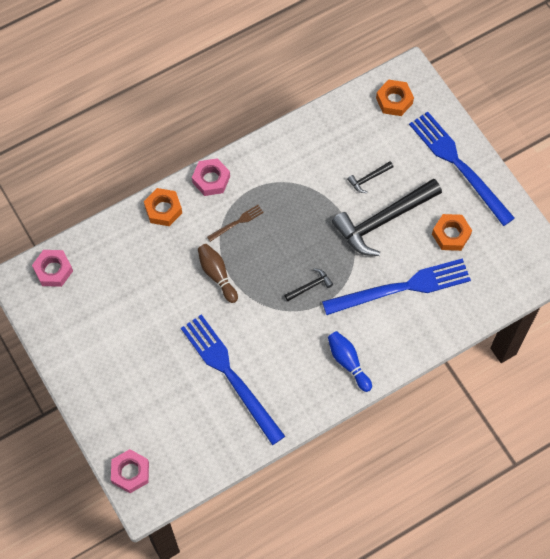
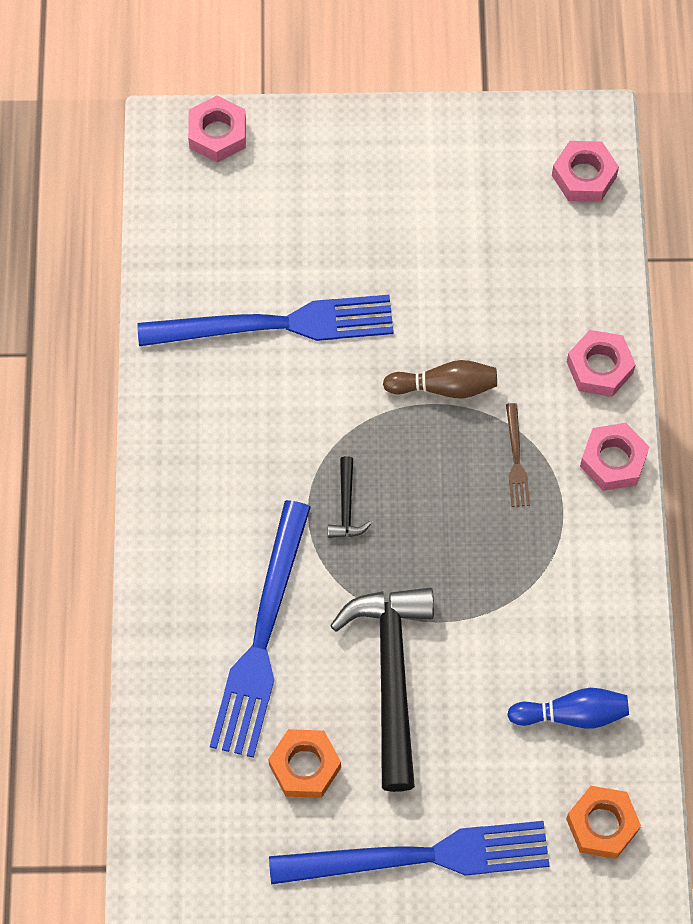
camera: 120 degrees right, 0 degrees up
(163, 209) = (599, 367): orange nut -> pink nut
(348, 362) = (193, 492): blue bowling pin -> blue bowling pin (572, 714)
(368, 178) = (479, 697): black hammer -> none

